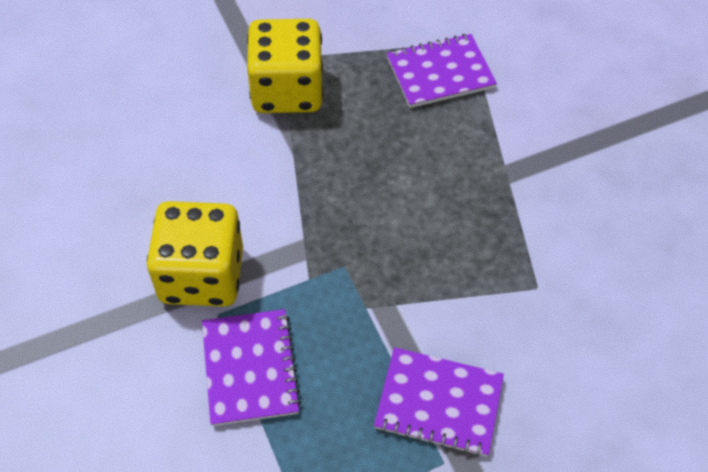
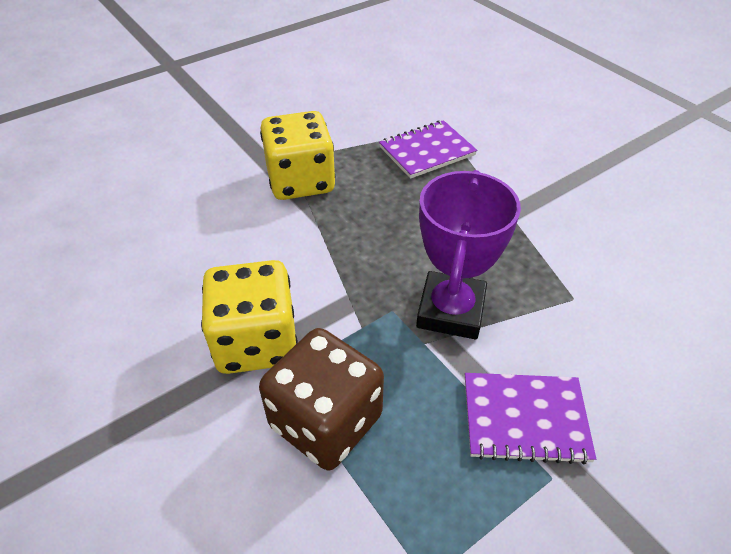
camera: 10 degrees left, 10 degrees down
(250, 368) = (326, 421): purple notebook -> brown dice
(403, 277) = (450, 310): none -> purple trophy

